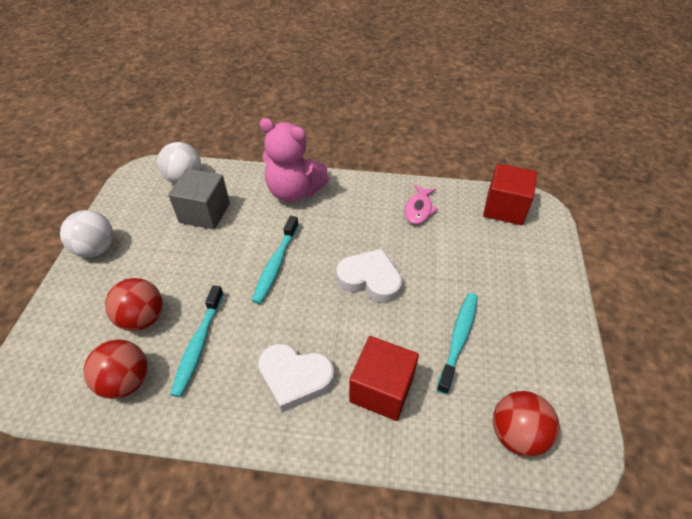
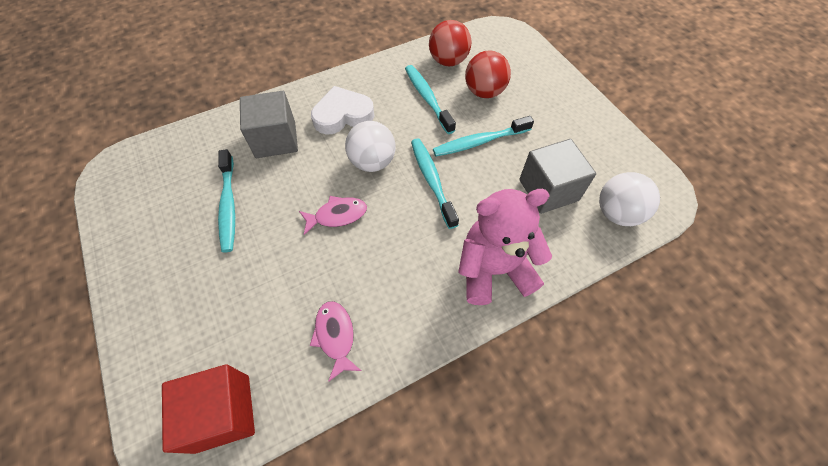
camera: 145 degrees right, 10 degrees up
(96, 249) = (585, 111): white ball -> white ball (372, 162)
(206, 273) = (479, 142): none -> turquoise toothbrush
(370, 279) = (337, 215): white heart -> pink fish
(381, 389) = (275, 139): red cube -> grey cube
(516, 434) = (162, 162): red ball -> none

